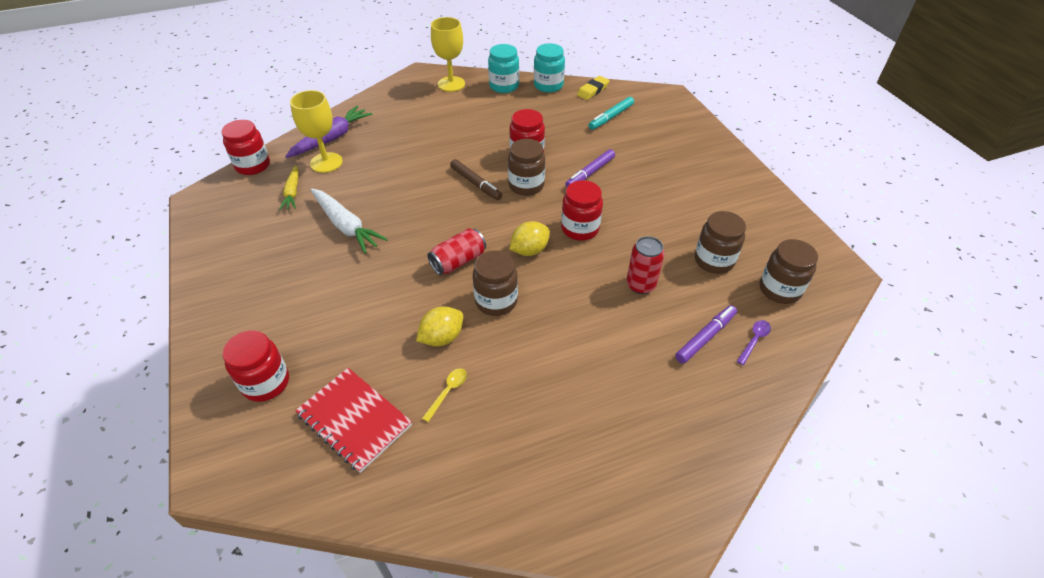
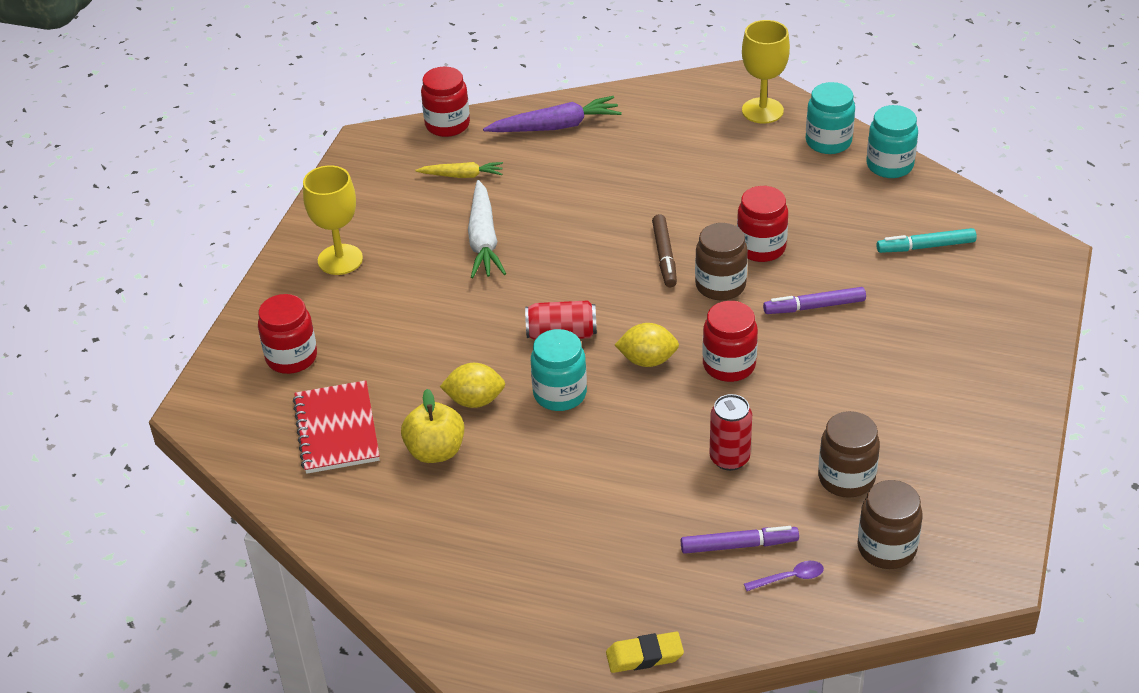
camera: 40 degrees right, 5 degrees down
(292, 192) = (462, 175): yellow carrot -> yellow carrot turned 120 degrees counterclockwise
(326, 162) = (525, 155): yellow goblet -> yellow goblet (340, 259)
(448, 391) = (435, 451): yellow spoon -> yellow apple
(496, 301) = (560, 394): brown jar -> turquoise jar
(593, 90) = (944, 198): yellow eraser -> yellow eraser (644, 656)

